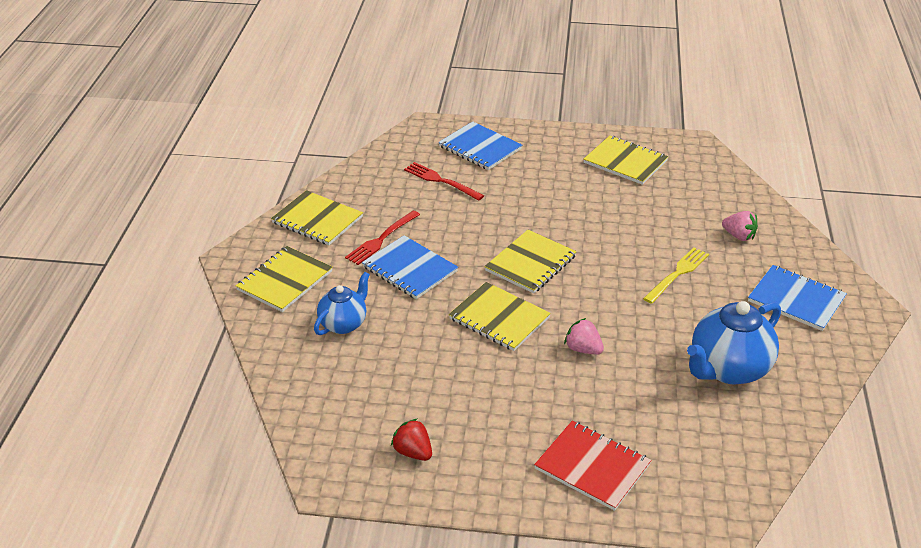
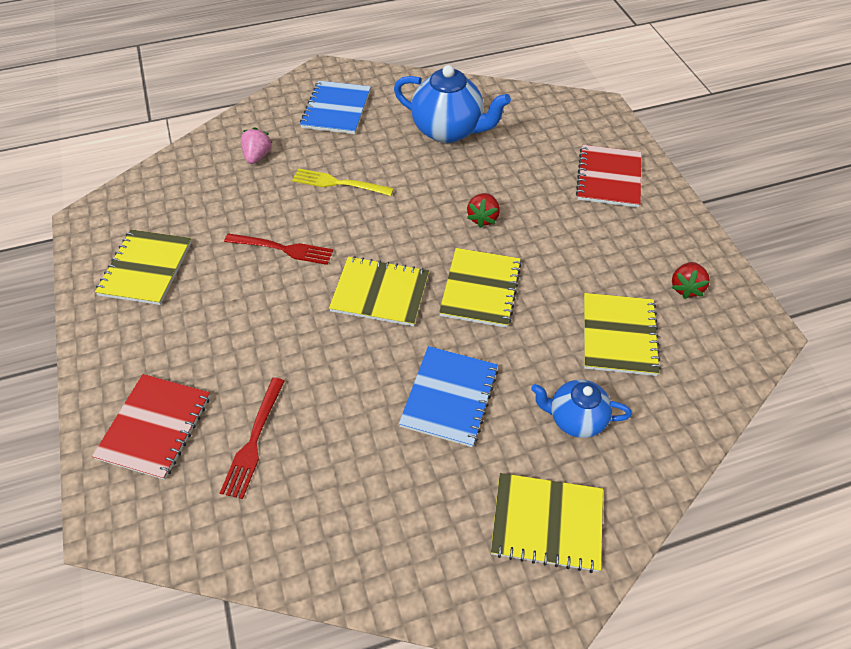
camera: 115 degrees left, 15 degrees up
(317, 220) = (407, 553): yellow notebook -> yellow notebook (618, 335)
(381, 239) = (410, 452): red fork -> red fork (283, 249)
(480, 148) = (155, 427): blue notebook -> red notebook
(583, 349) = (483, 218): pink strawberry -> red strawberry

